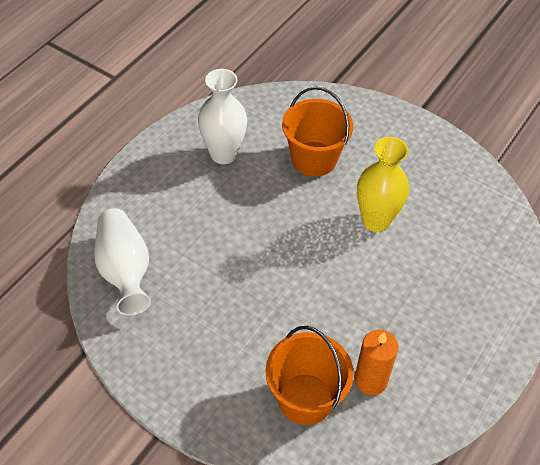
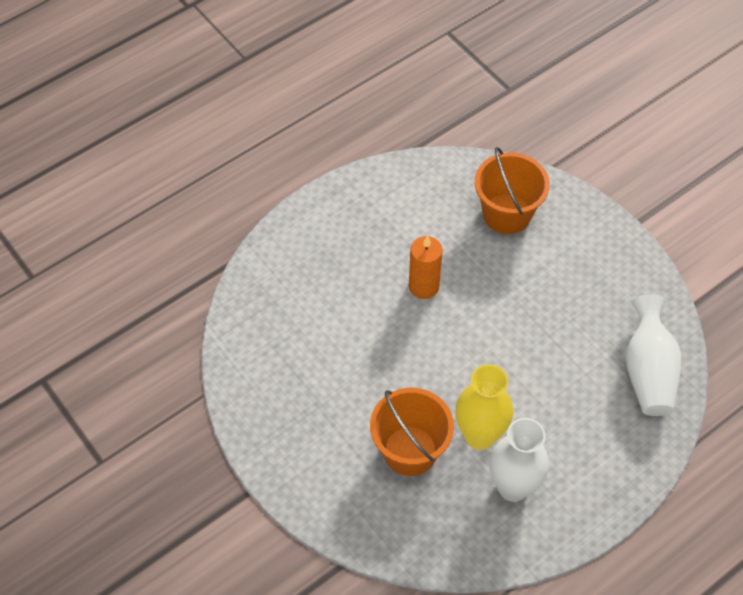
camera: 160 degrees left, 5 degrees up
(370, 380) = (445, 213): orange candle -> orange candle (424, 286)
(376, 220) = (374, 356): yellow vase -> yellow vase (479, 435)

